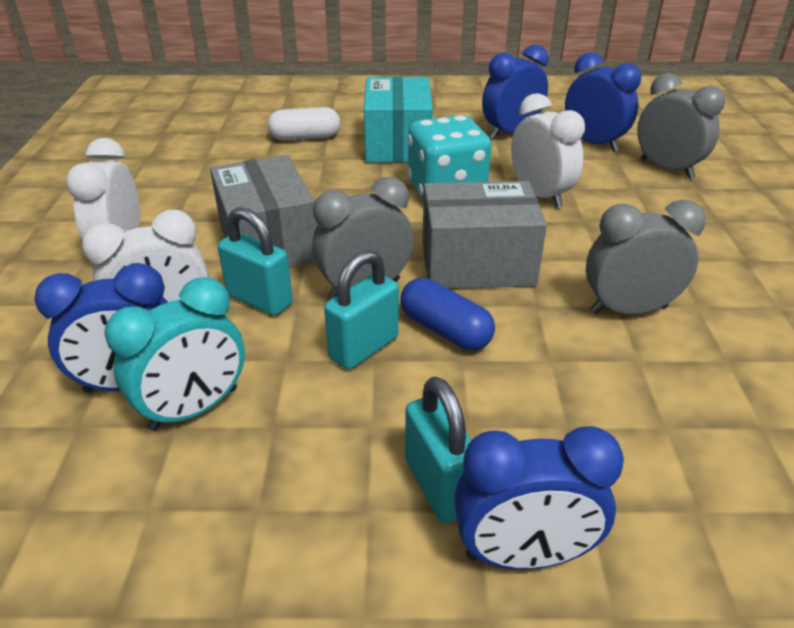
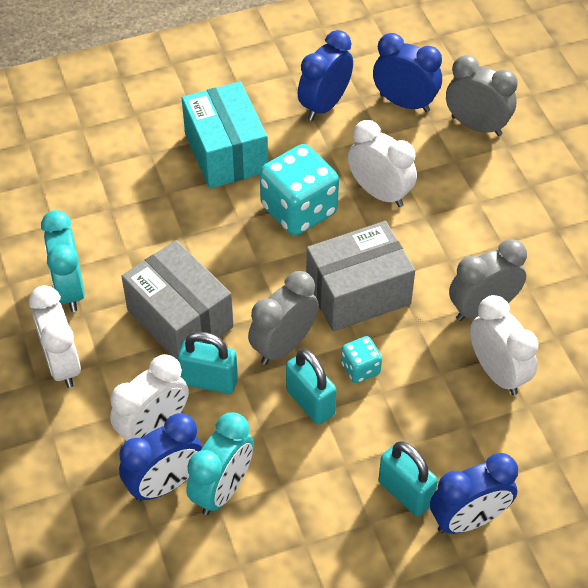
camera: 20 degrees left, 15 degrees up
(180, 201) = (70, 289): none -> turquoise clock
(305, 137) = (132, 165): white capsule -> none
(364, 348) = (310, 402): turquoise padlock -> turquoise padlock turned 60 degrees counterclockwise
(445, 330) = (360, 368): blue capsule -> turquoise dice
(630, 377) = (497, 372): none -> white clock

